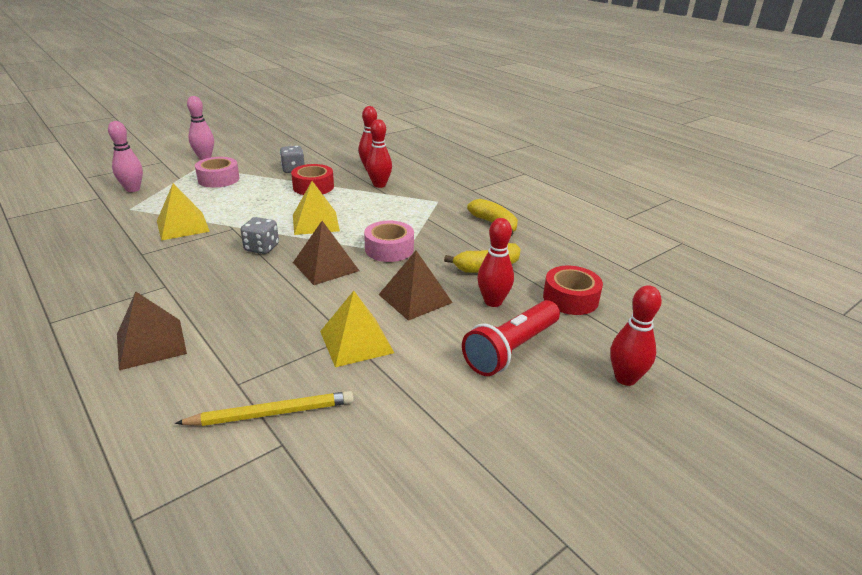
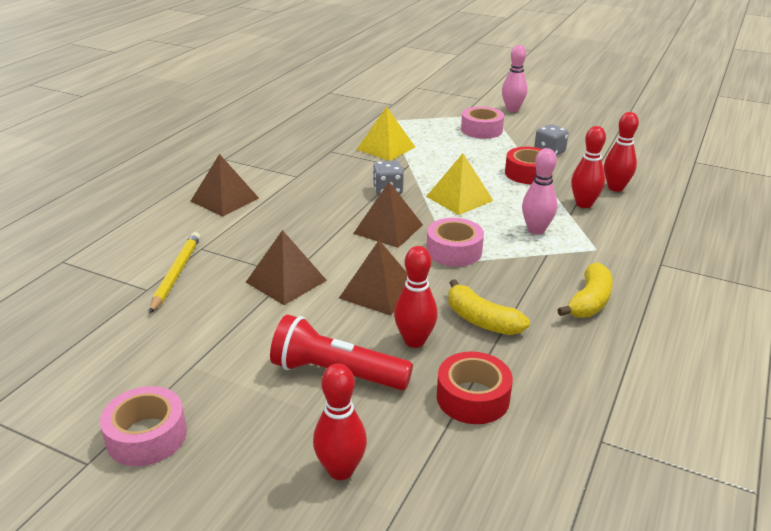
camera: 65 degrees right, 0 degrees up
(133, 189) = (419, 108): pink bowling pin -> pink bowling pin (536, 230)
(272, 413) = (176, 273): yellow pencil -> yellow pencil turned 135 degrees counterclockwise
(356, 342) = (286, 281): yellow pyramid -> brown pyramid
(543, 488) = (146, 436): none -> pink tape

